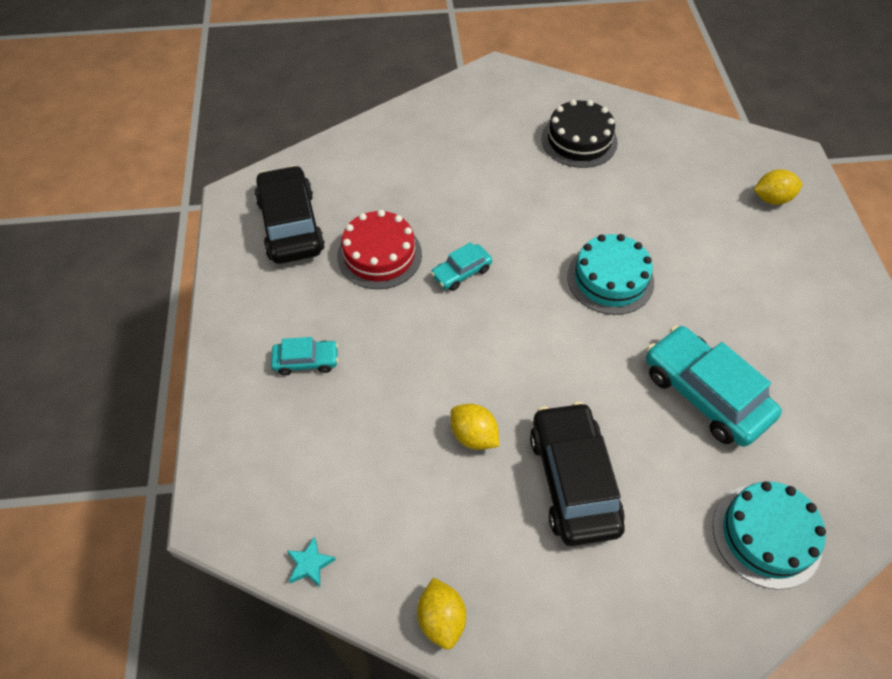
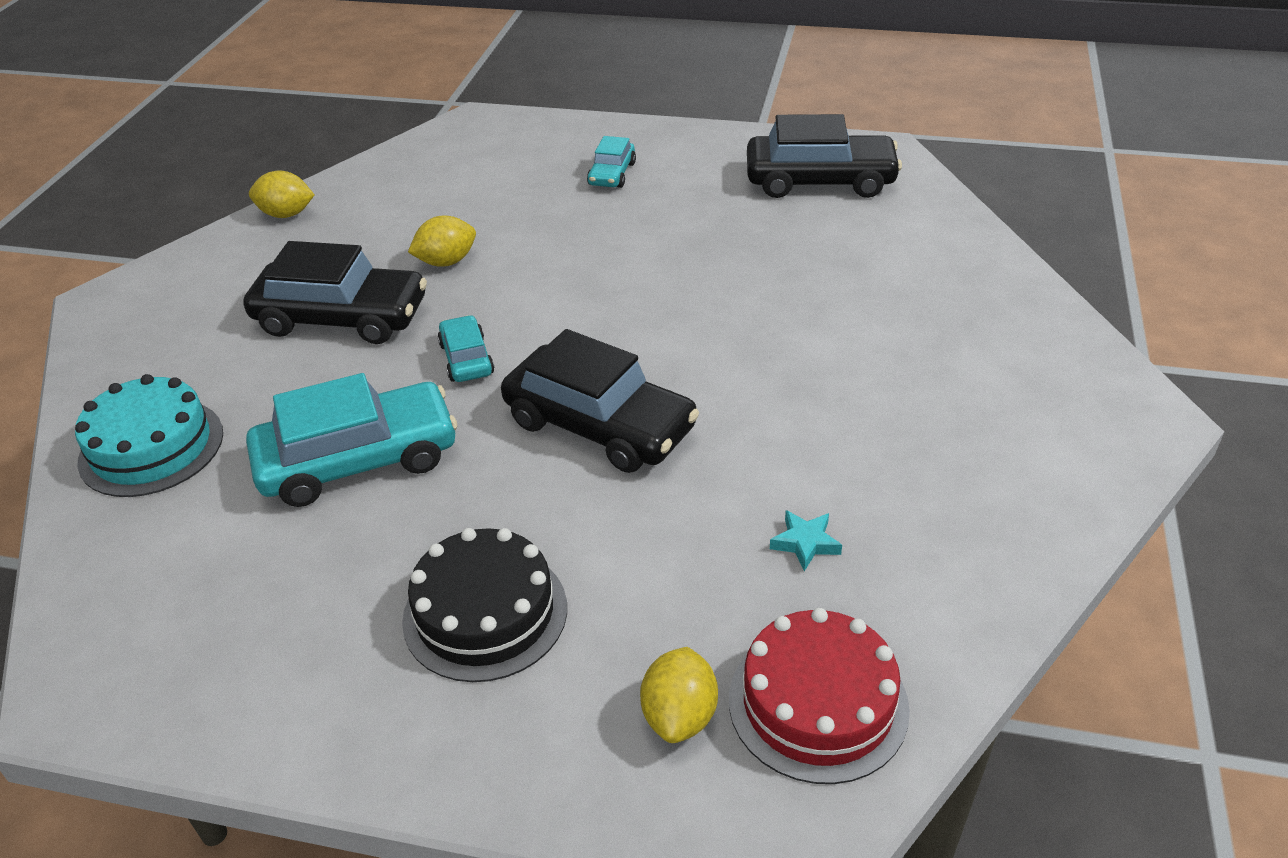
camera: 110 degrees right, 15 degrees down
(310, 564) = (394, 158): turquoise star -> turquoise star (805, 543)
(379, 255) = (742, 235): red cake -> red cake (818, 703)
(461, 272) = (682, 293): turquoise car -> turquoise car (466, 359)
(579, 140) = (926, 474): black cake -> black cake (485, 613)
(610, 279) = (600, 425): turquoise cake -> black car

